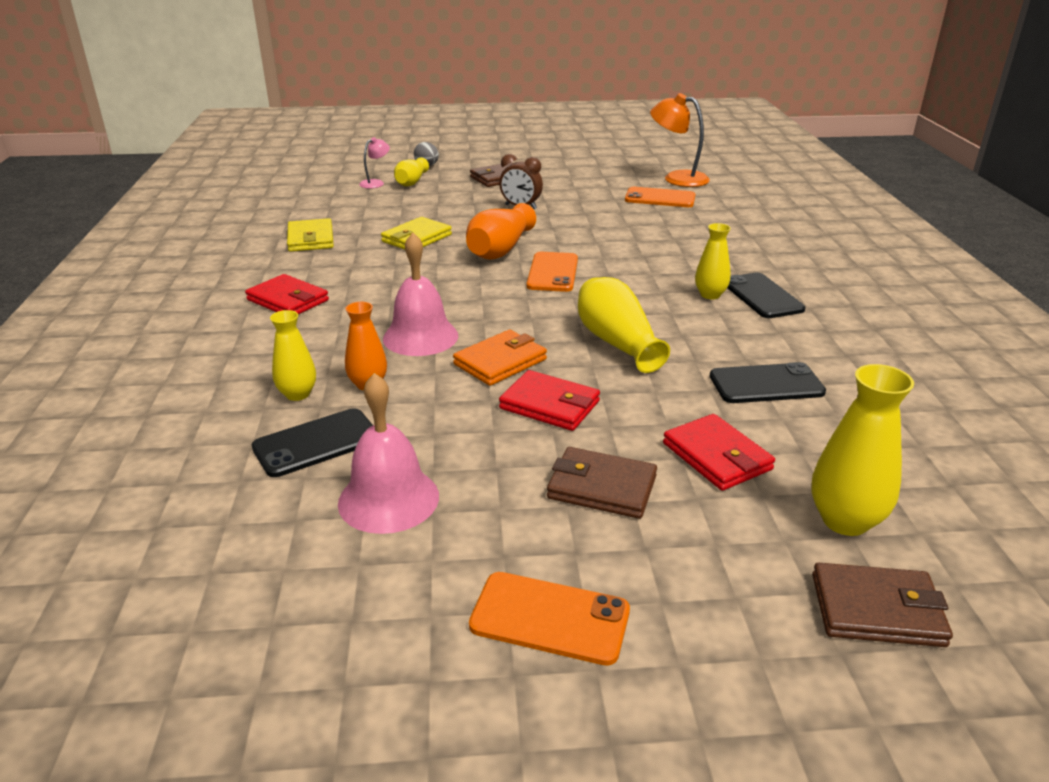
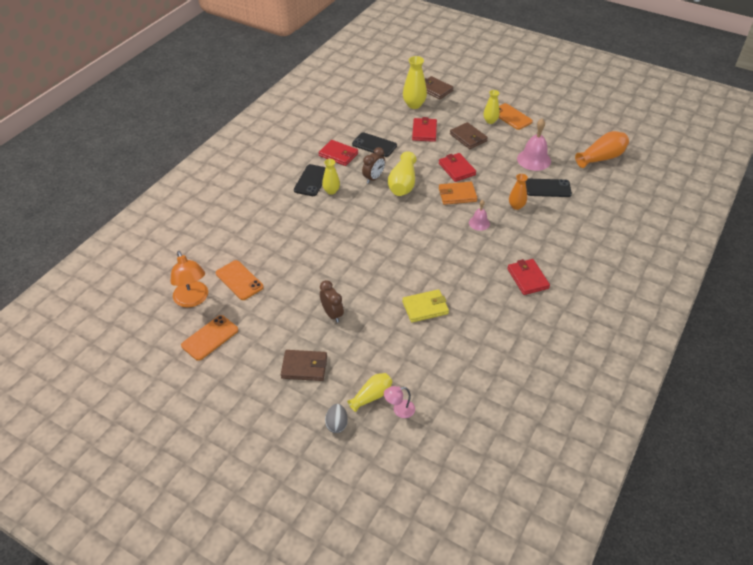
camera: 145 degrees left, 15 degrees up
(297, 394) = (546, 213): yellow vase -> yellow vase (490, 121)
(311, 239) = (489, 339): yellow wallet -> none
(420, 337) = (479, 223): pink bell -> pink bell, size x0.58
(500, 250) = (389, 271): orange vase -> orange vase (601, 158)
(552, 272) = (381, 239): orange phone -> orange phone (210, 338)
(677, 333) = (373, 178): none -> brown clock
(794, 343) = (338, 154): none -> red wallet

